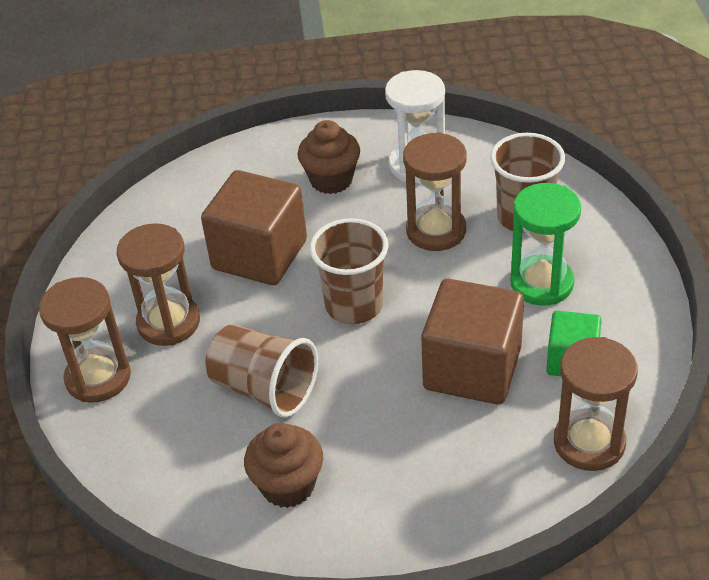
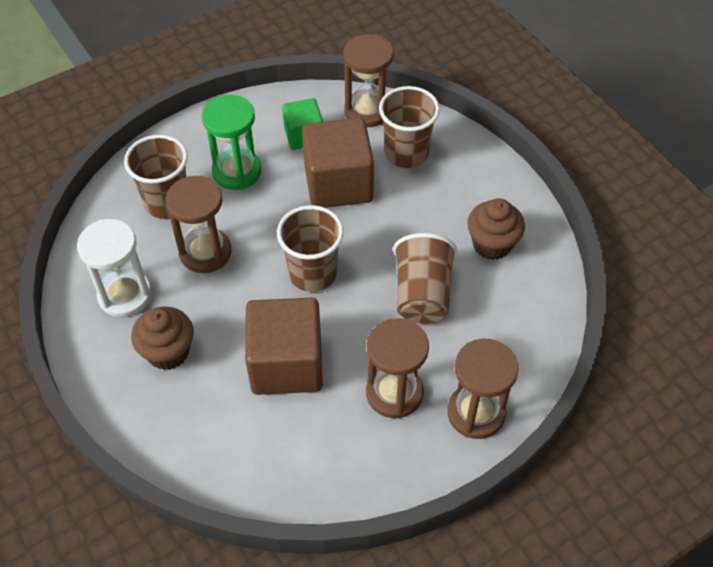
camera: 120 degrees left, 10 degrees up
(487, 456) = (406, 153): none -> brown cup

